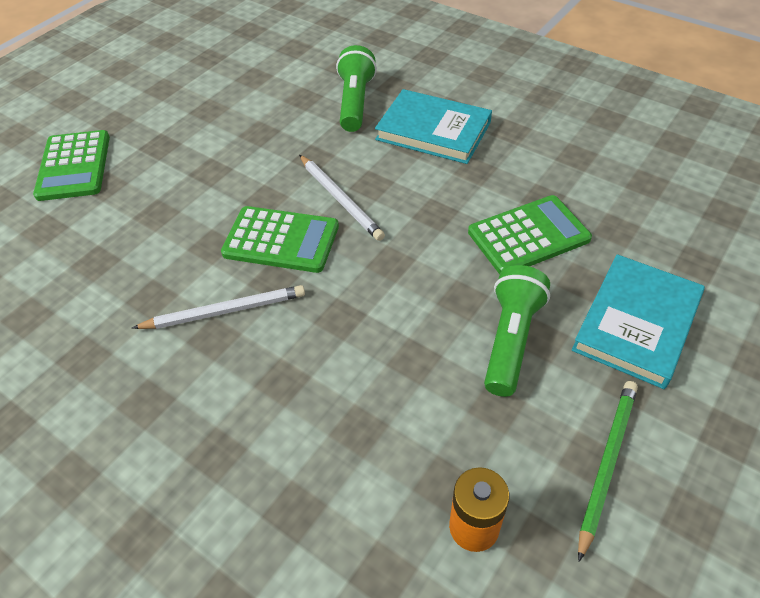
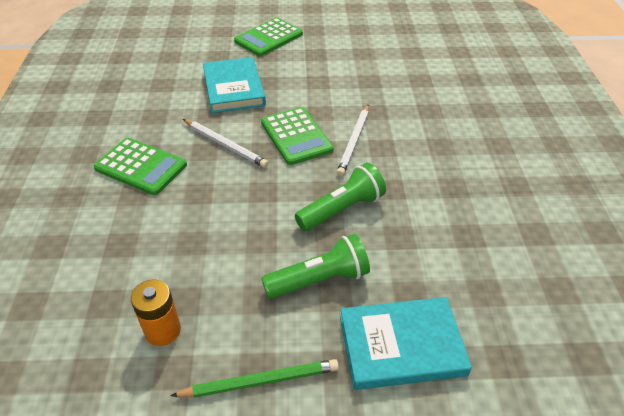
camera: 50 degrees right, 5 degrees down
(355, 102) = (445, 101): green flashlight -> green flashlight (341, 209)
(433, 131) = (465, 148): turquoise book -> turquoise book (234, 88)
(528, 236) = (422, 244): green calculator -> green calculator (141, 167)

